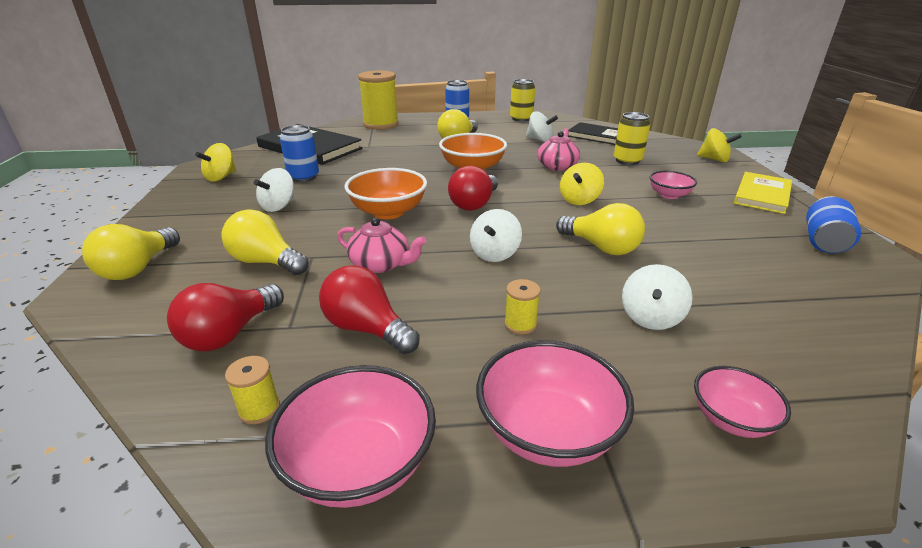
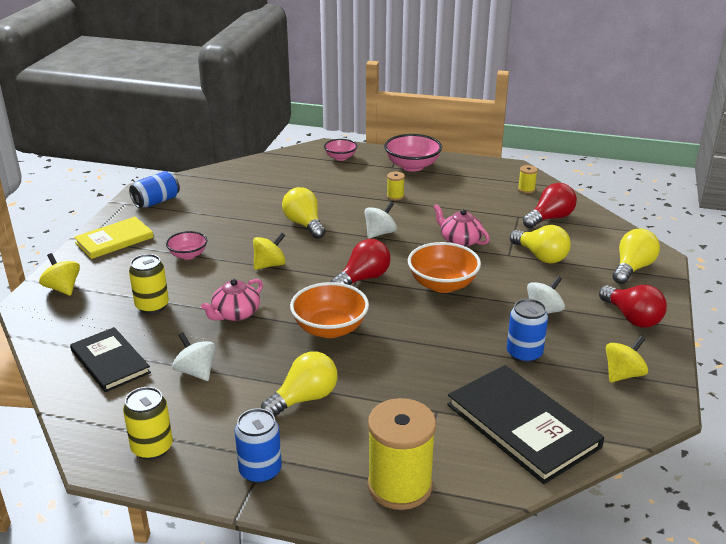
camera: 160 degrees left, 0 degrees up
(359, 464) = (486, 171): pink bowl -> none
(367, 329) = (476, 208): red light bulb -> red light bulb (632, 318)
(651, 317) = (326, 187): white spinning top -> none

